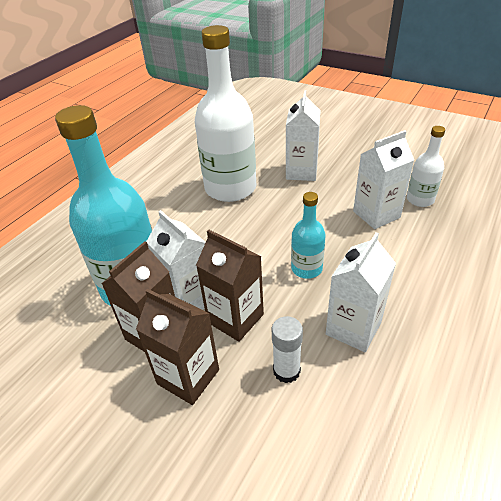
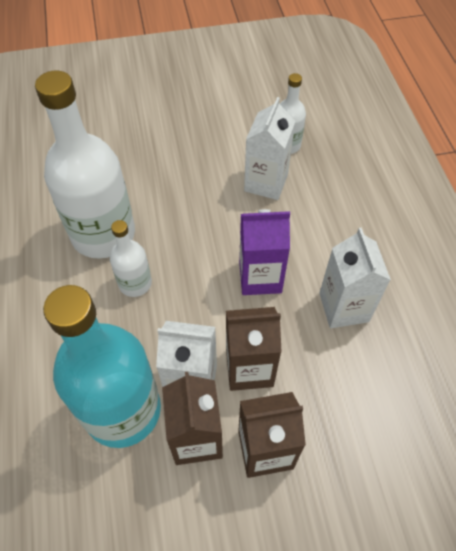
camera: 45 degrees left, 15 degrees up
(219, 224) = (135, 283): none -> white bottle
(286, 371) = (331, 381): white glue stick -> none
(301, 172) = (156, 172): white carton -> none
(306, 268) = (260, 277): turquoise bottle -> purple carton

